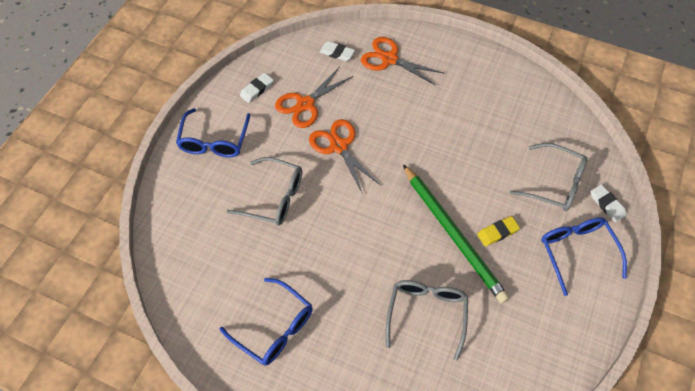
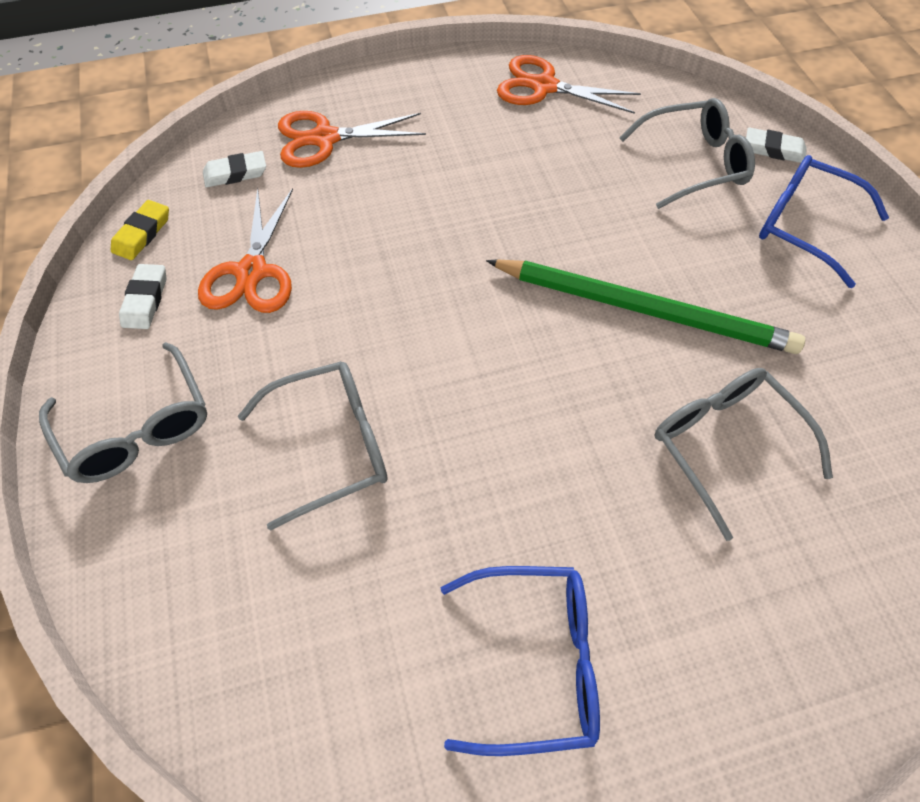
camera: 40 degrees left, 0 degrees up
(214, 141) = (138, 428): blue glasses -> grey glasses
(339, 146) = (364, 299): orange scissors -> orange scissors (544, 87)
(497, 232) = (693, 267): yellow eraser -> yellow eraser (142, 233)

